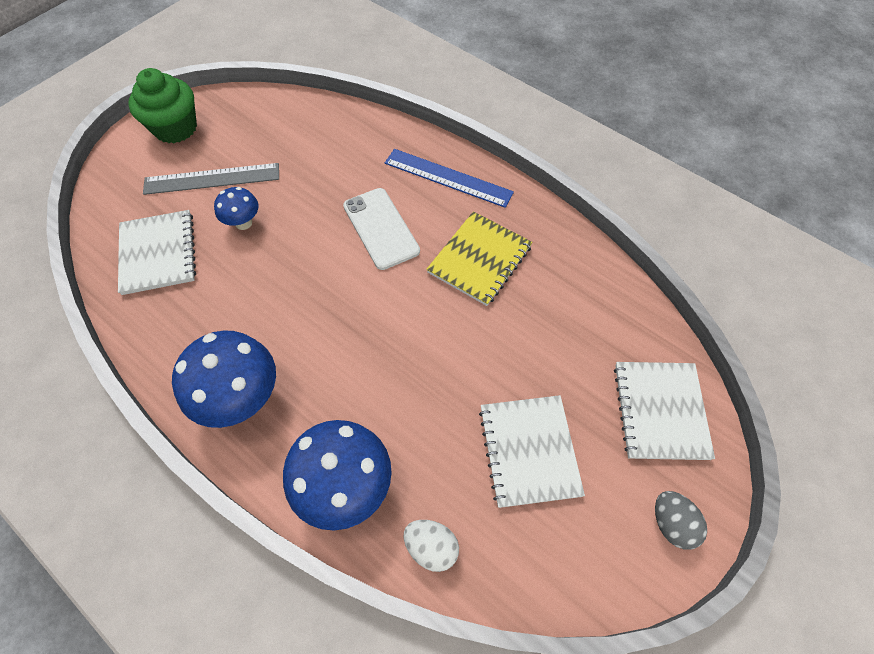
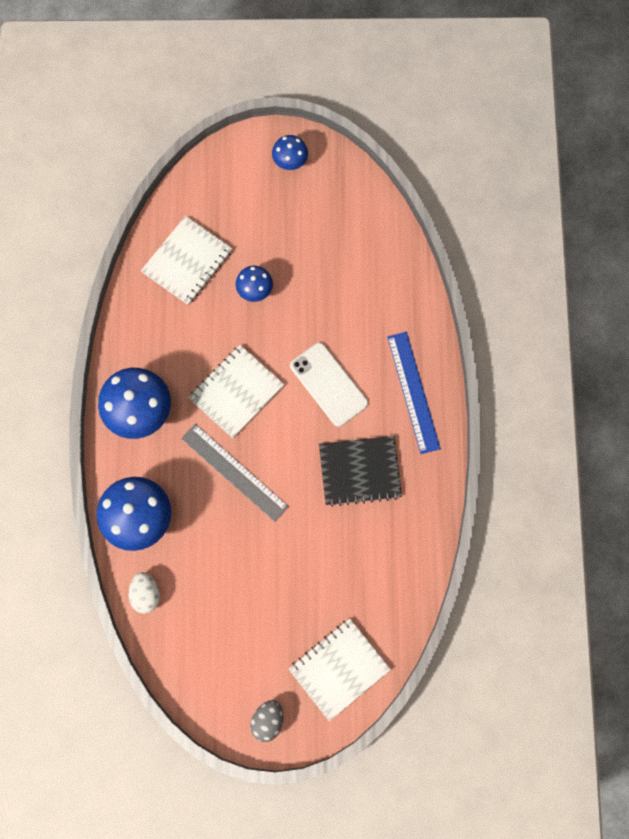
camera: 50 degrees right, 15 degrees up
(175, 128) = (290, 162): green cupcake -> blue mushroom
(212, 179) = (271, 233): grey ruler -> grey ruler (234, 472)
(381, 228) = (329, 384): white phone -> white phone turned 60 degrees counterclockwise
(479, 259) = (360, 471): yellow notebook -> black notebook
(529, 451) = (246, 606): white notebook -> white notebook (236, 392)

